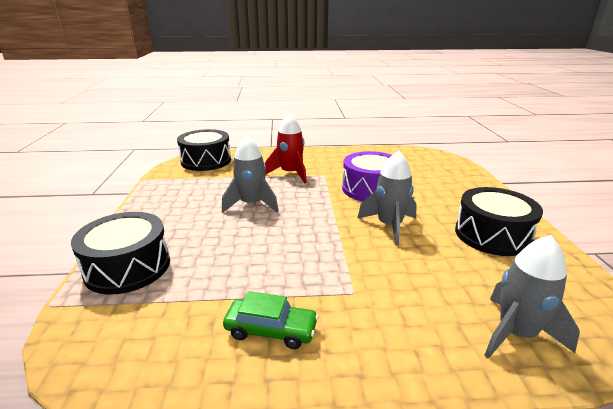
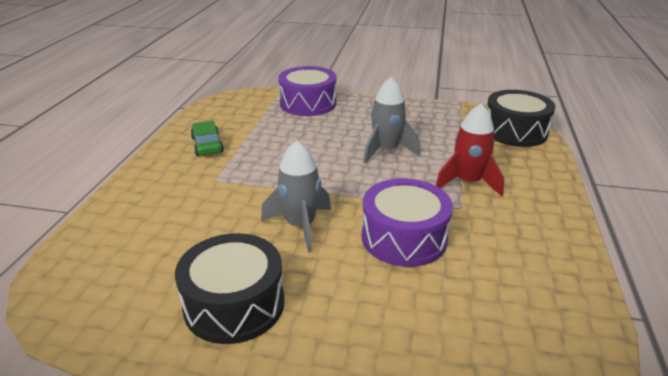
camera: 105 degrees right, 5 degrees up
(128, 267) = (308, 104): black drum -> purple drum
(271, 330) = (207, 145): green car -> green car turned 135 degrees clockwise
(516, 334) = (108, 242): grey rocket -> none

